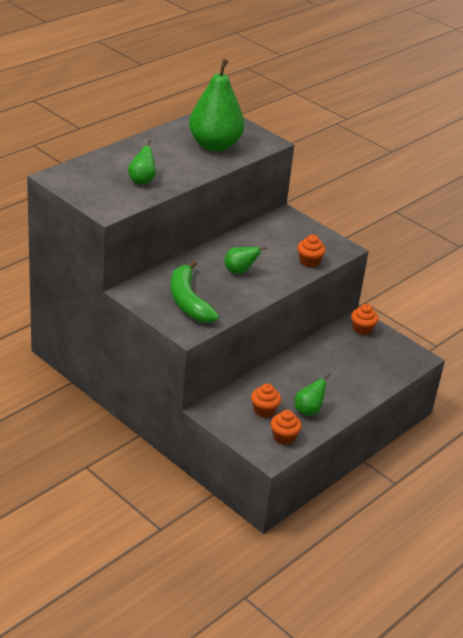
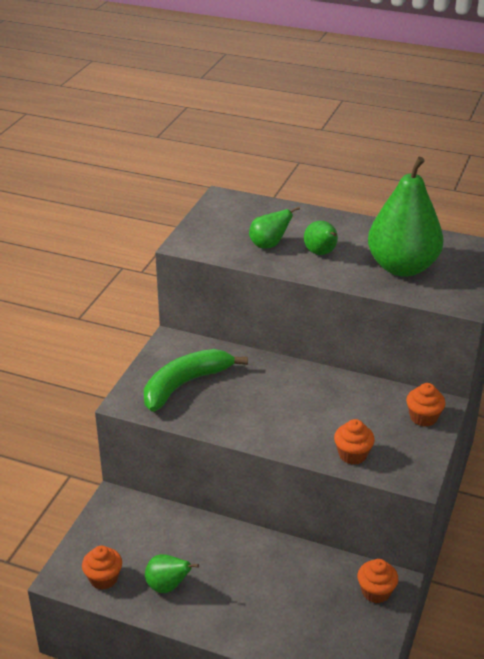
camera: 70 degrees right, 0 degrees up
(239, 271) = (277, 404): green pear -> green pear (321, 253)
(264, 410) = (142, 546): orange cupcake -> orange cupcake (423, 417)

